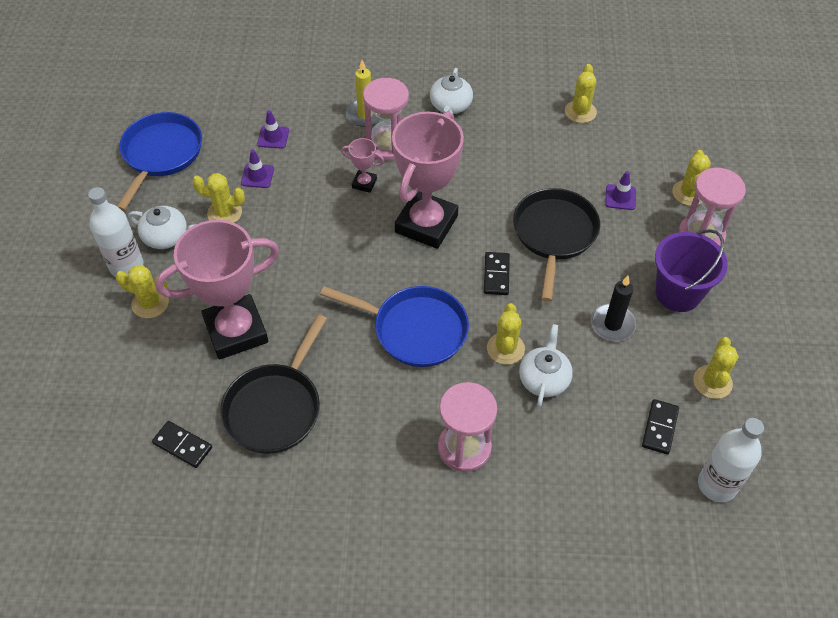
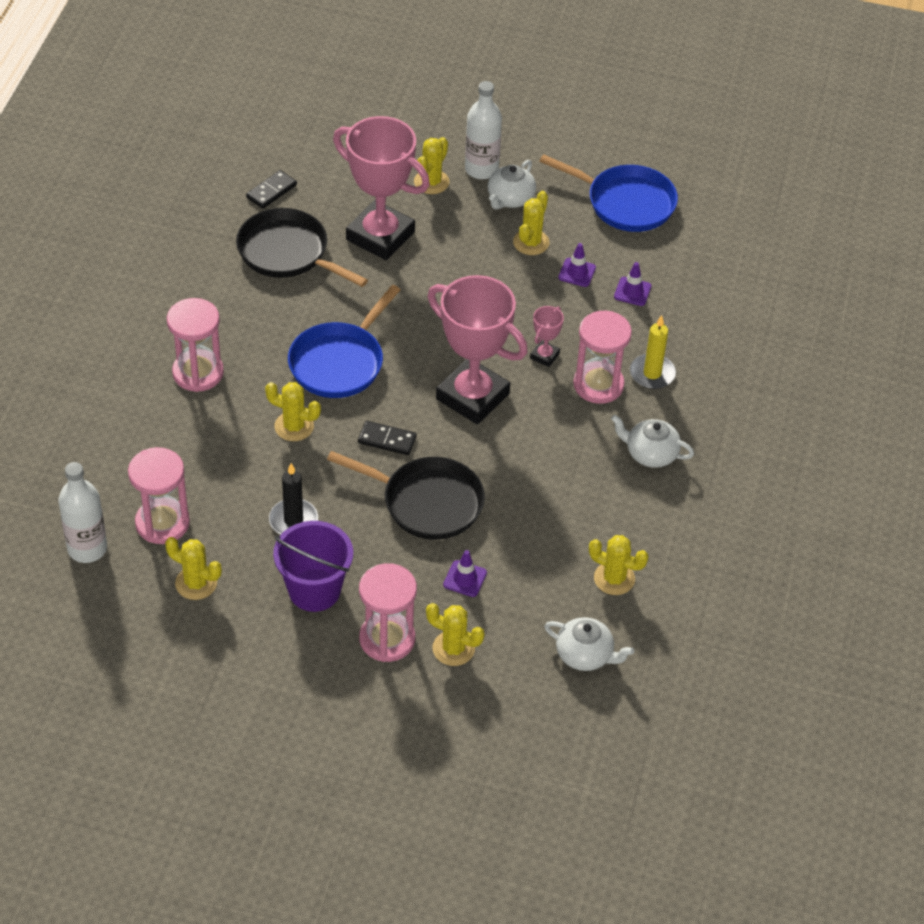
camera: 100 degrees right, 5 degrees down
(236, 331) = (380, 236): pink trophy -> pink trophy turned 45 degrees counterclockwise
(544, 379) = (249, 448): white teapot -> white teapot (585, 655)
(659, 428) = (162, 523): black domino -> pink hourglass

